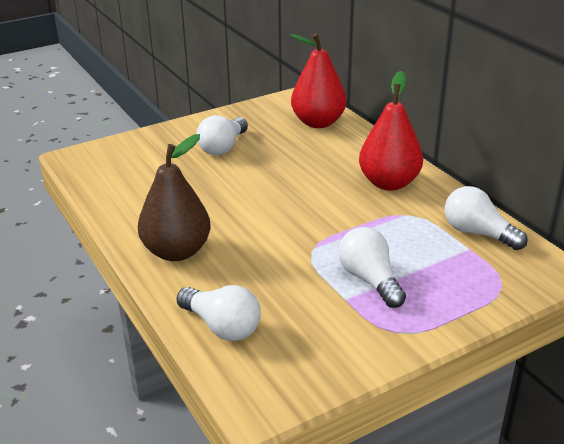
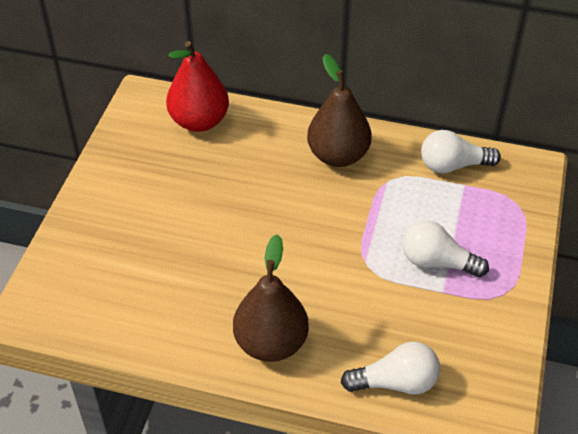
camera: 45 degrees left, 15 degrees up
(223, 147) = (154, 205): white light bulb -> none
(389, 183) = (338, 156): red pear -> brown pear

